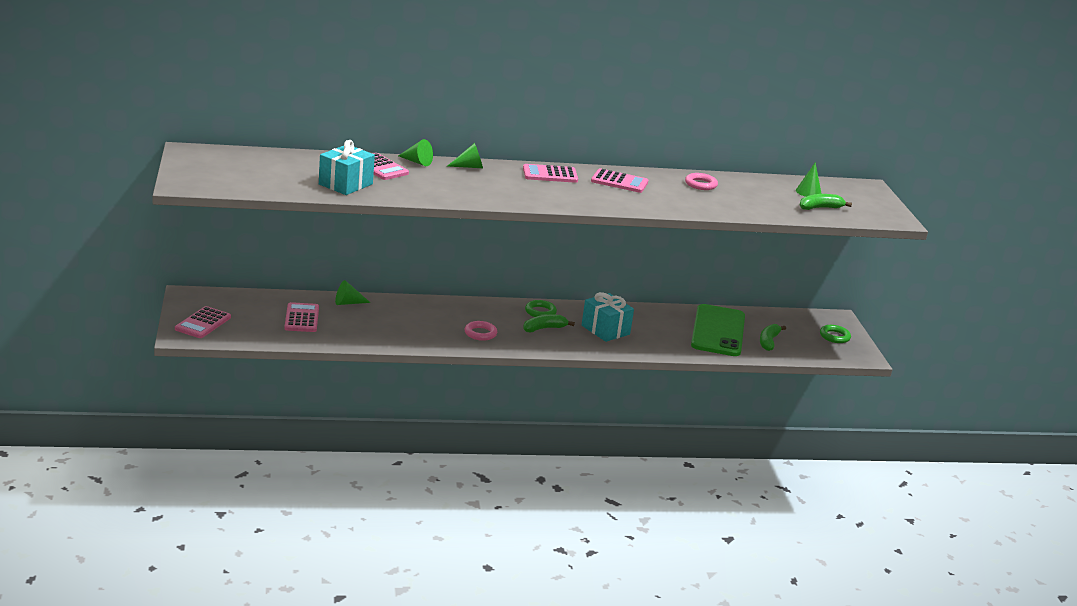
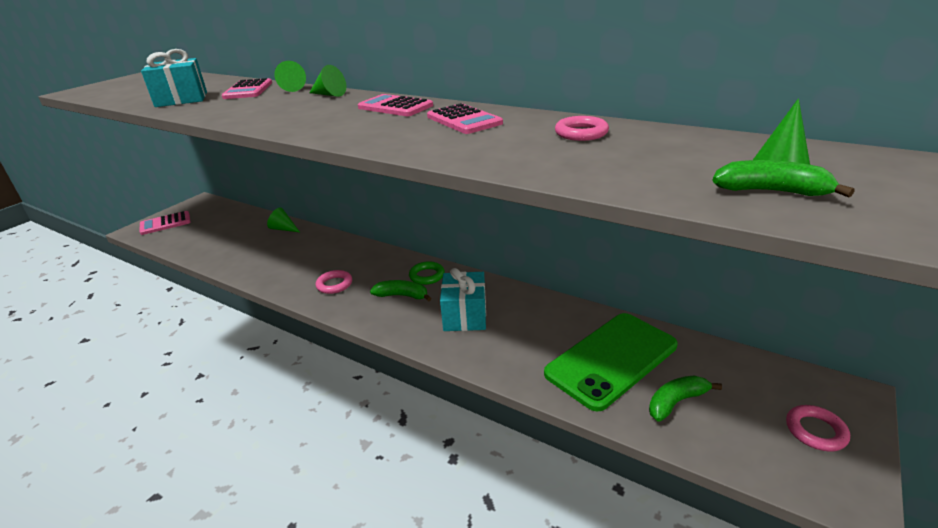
camera: 45 degrees right, 5 degrees up
(302, 318) = (229, 234): pink calculator -> none
(834, 336) = (815, 431): green ring -> pink ring

